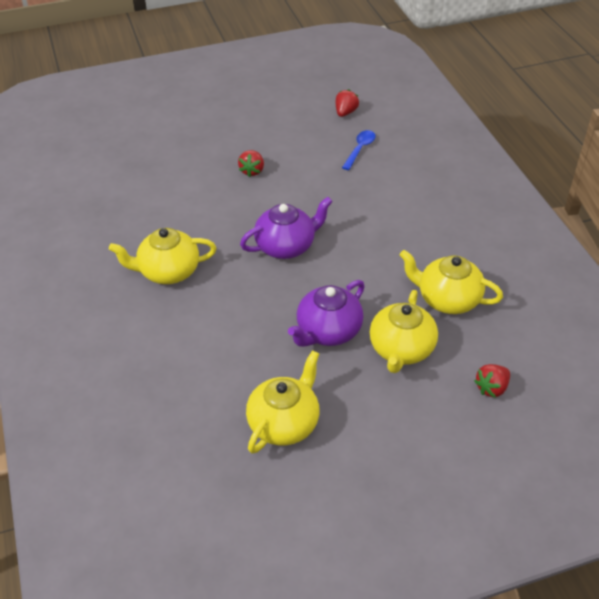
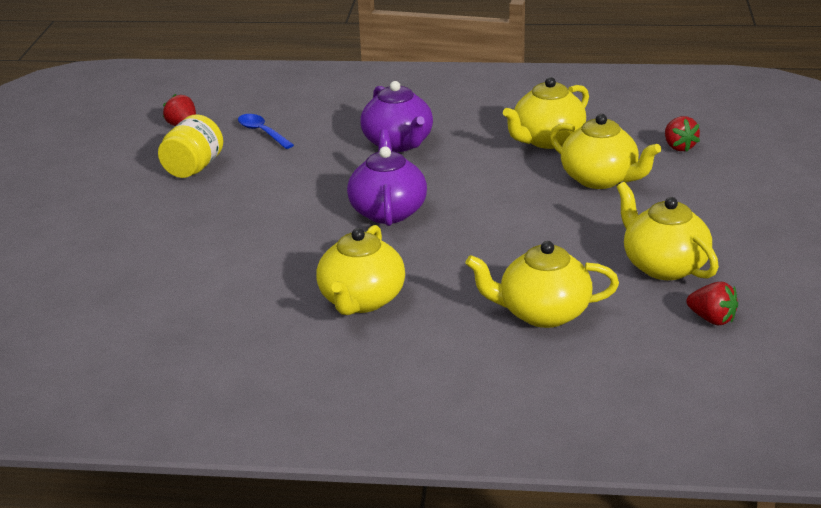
camera: 65 degrees left, 15 degrees down
(189, 368) = (542, 313): none -> yellow teapot
(252, 171) = (225, 206): red strawberry -> red strawberry (712, 319)
(293, 139) = (193, 168): none -> yellow jar
(328, 331) = (546, 213): purple teapot -> purple teapot (398, 143)

